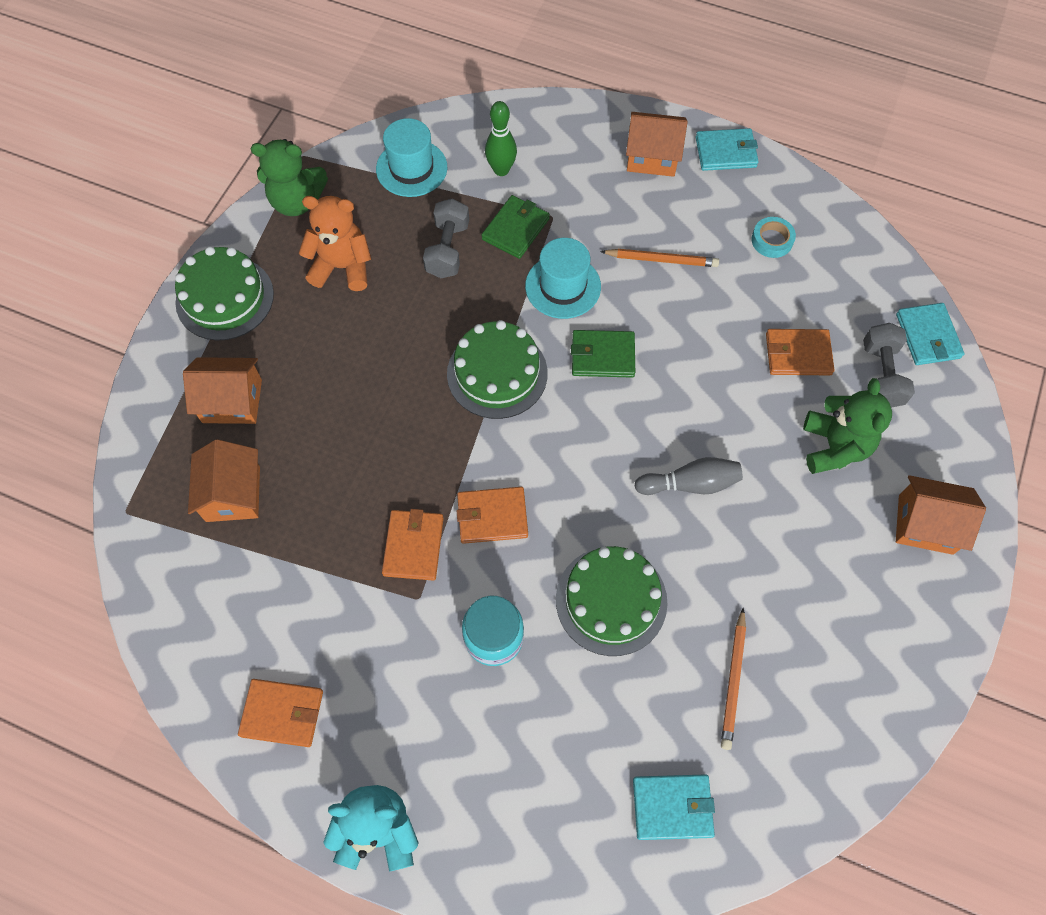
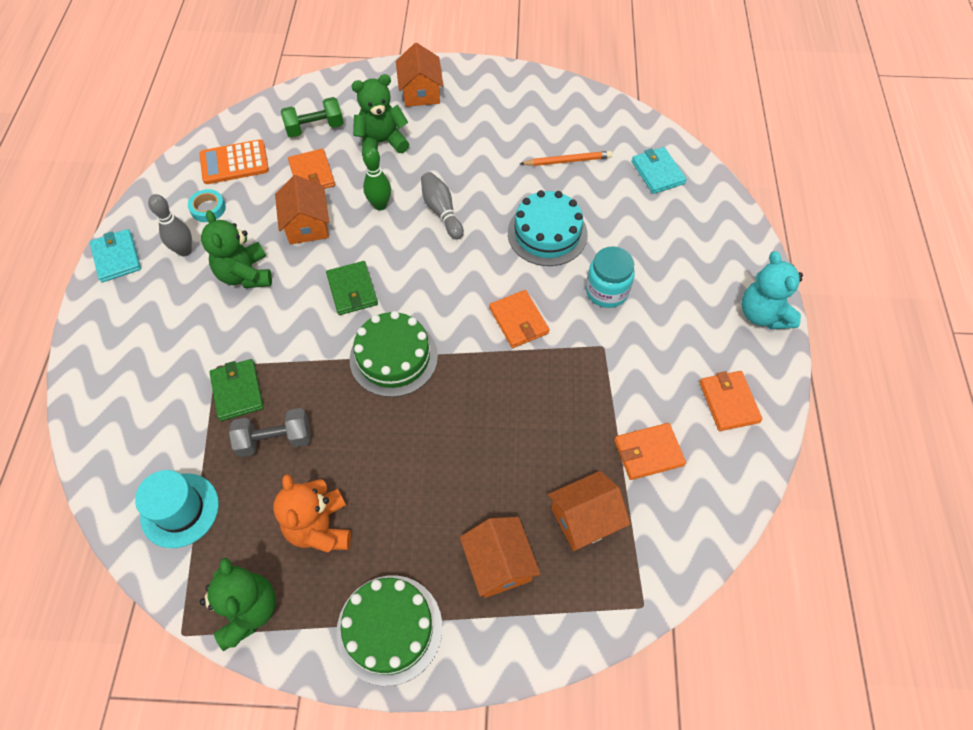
camera: 110 degrees left, 5 degrees down
(413, 546) = (565, 364): orange wallet -> orange wallet (648, 452)
(501, 170) = (167, 426): green bowling pin -> green bowling pin (380, 205)
(516, 229) = (237, 391): green wallet -> green wallet turned 60 degrees clockwise
(563, 286) = (292, 336): turquoise hat -> none
(611, 600) = (547, 233): green cake -> turquoise cake
(652, 157) = (130, 309): orange house -> orange house (307, 225)
(662, 260) = (245, 274): orange pencil -> green teddy bear
(715, 211) = (184, 251): none -> grey bowling pin
(840, 277) = (234, 163): none -> orange calculator
(881, 375) = (315, 128): grey dumbbell -> green dumbbell
(927, 336) = (274, 110): turquoise wallet -> none

